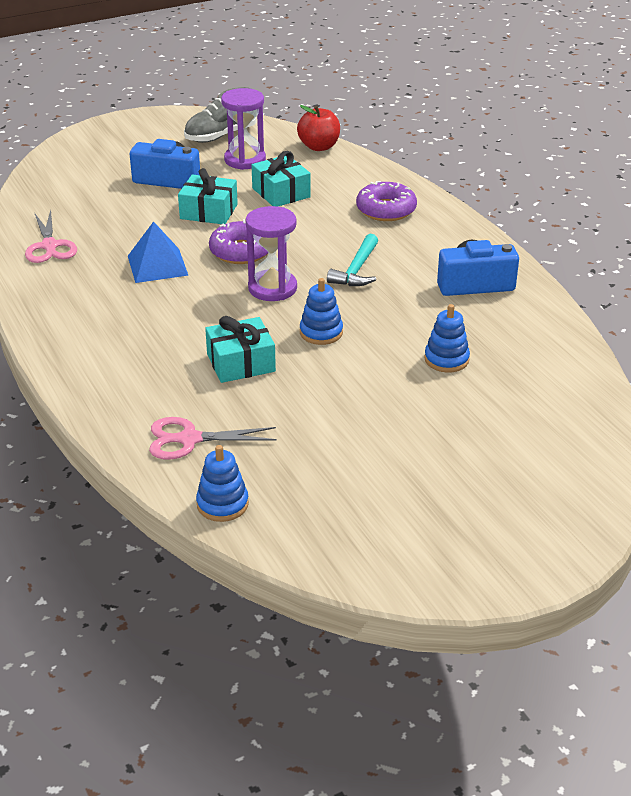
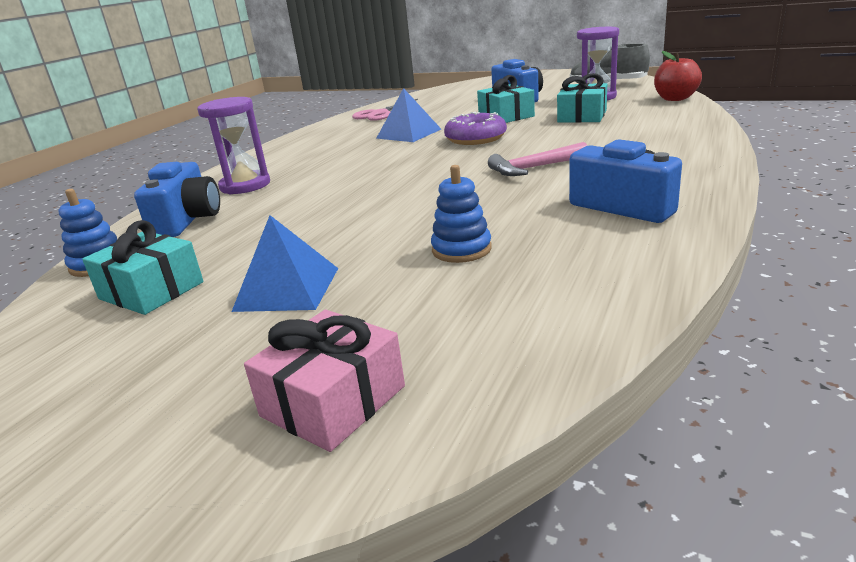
camera: 55 degrees right, 10 degrees down
(189, 439) = (188, 220): pink scissors -> blue camera
(241, 363) = (320, 193): turquoise gift -> turquoise gift (151, 290)
(272, 288) = (445, 161): purple hourglass -> purple hourglass (245, 185)
(321, 332) = (412, 195): blue stacking toy -> none
(356, 270) = (534, 168): turquoise hammer -> pink hammer
(386, 210) = (651, 140): purple donut -> none
(407, 437) = (287, 289): none -> blue pyramid
(557, 466) = (333, 401): none -> pink gift

